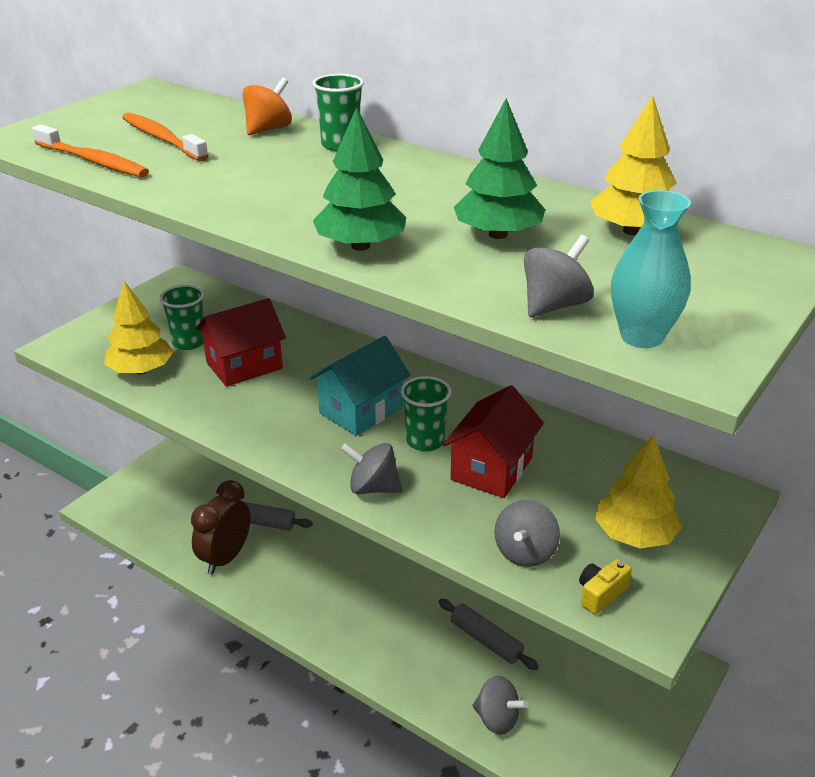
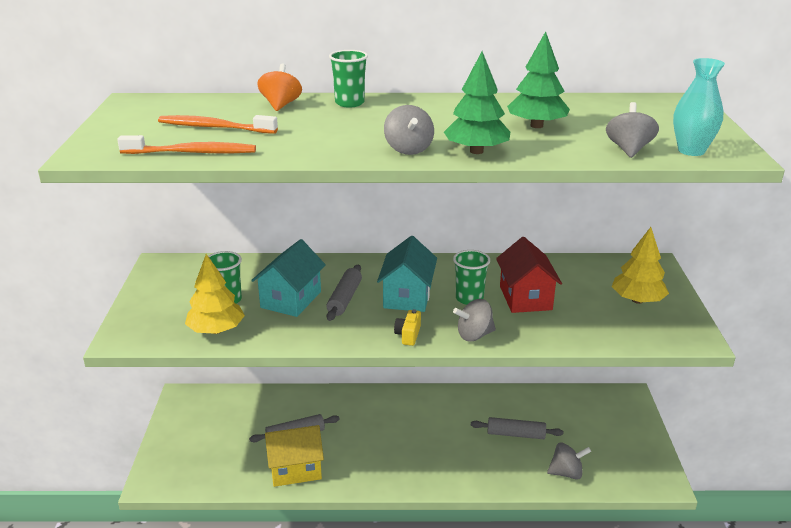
camera: 35 degrees left, 5 degrees down
(225, 558) = (295, 469): brown clock -> yellow house
(244, 365) = (291, 299): red house -> turquoise house
(295, 386) = (345, 299): none -> grey rolling pin
(525, 552) = (598, 332): grey spinning top -> grey spinning top (408, 149)
(600, 594) = (659, 335): yellow camera -> yellow camera (408, 335)
(632, 231) = (596, 107): yellow tree -> none

